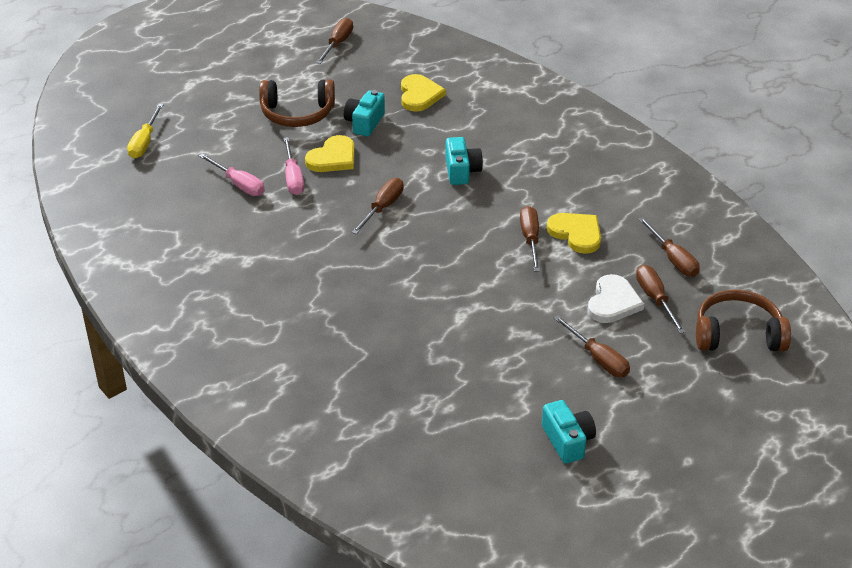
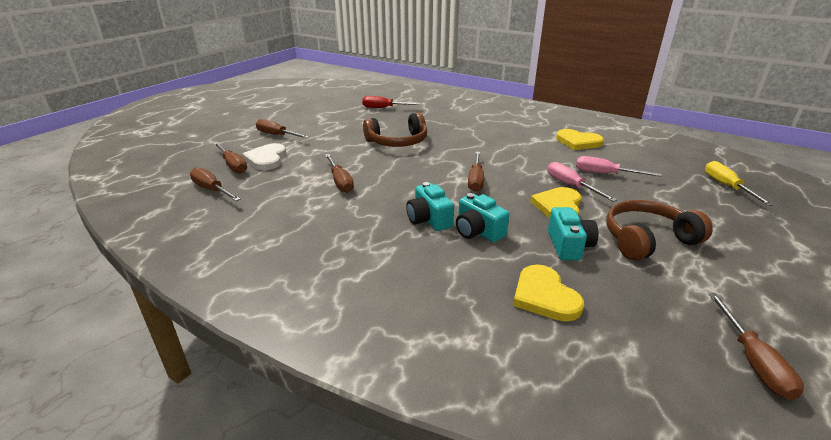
camera: 160 degrees right, 10 degrees down
(407, 405) = (384, 108): none -> red screwdriver
(567, 441) = (292, 110): turquoise camera -> turquoise camera (478, 231)
(576, 233) = (300, 192): yellow heart -> yellow heart (578, 142)
(738, 334) = (172, 158): brown headphones -> brown headphones (397, 142)

